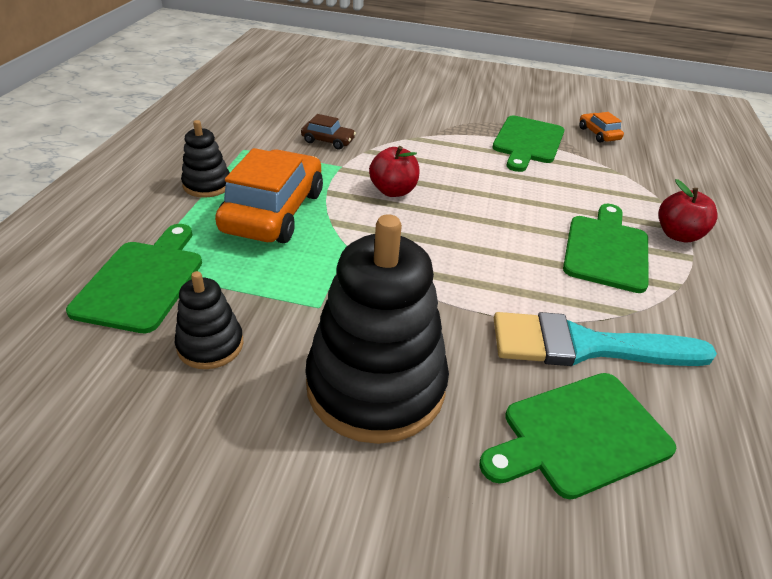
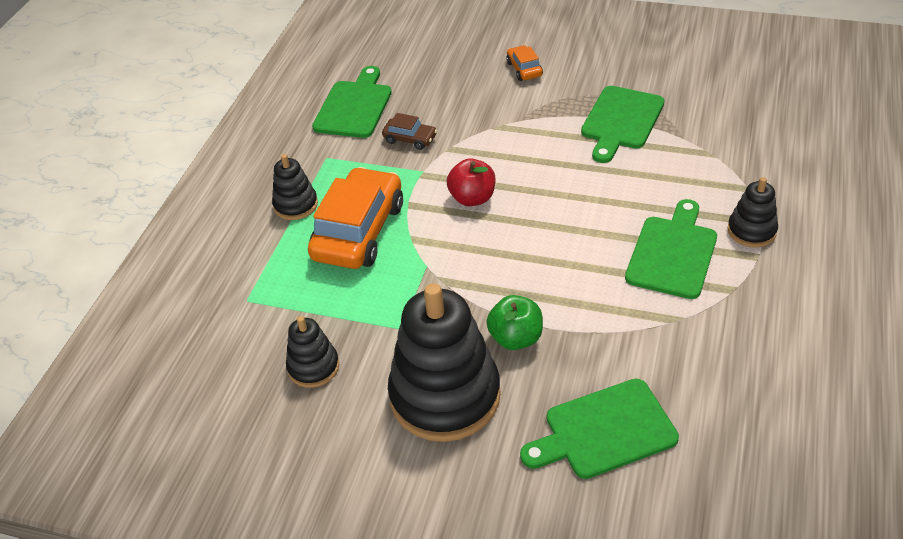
camera: 10 degrees right, 5 degrees up
(143, 281) = (252, 311): green cutting board -> green cutting board (354, 106)
(454, 323) = (515, 338): none -> green apple
(585, 346) = (627, 354): turquoise brush -> none
(598, 134) = (704, 101): orange car -> orange car (524, 69)
(678, 235) = (751, 231): red apple -> black stacking toy

